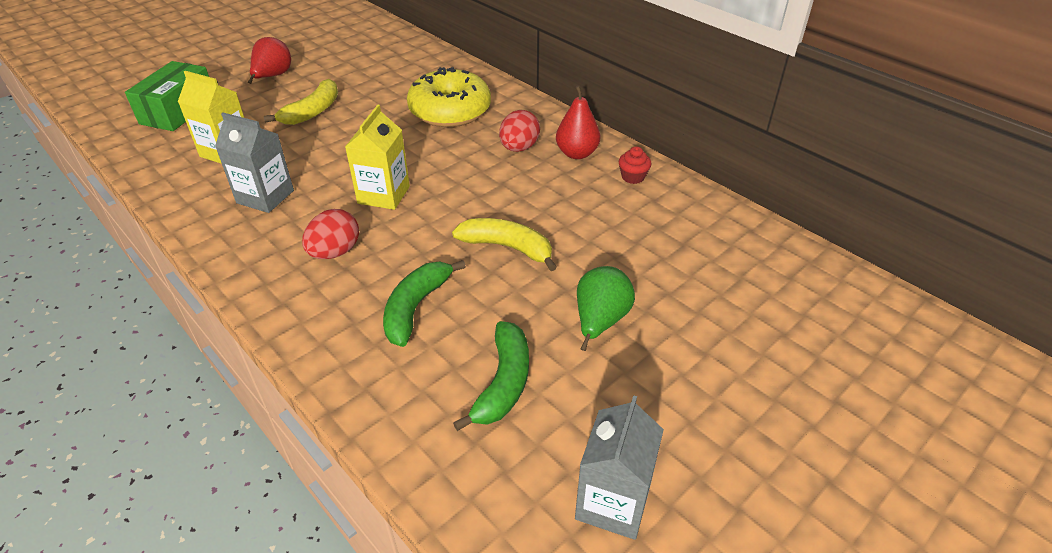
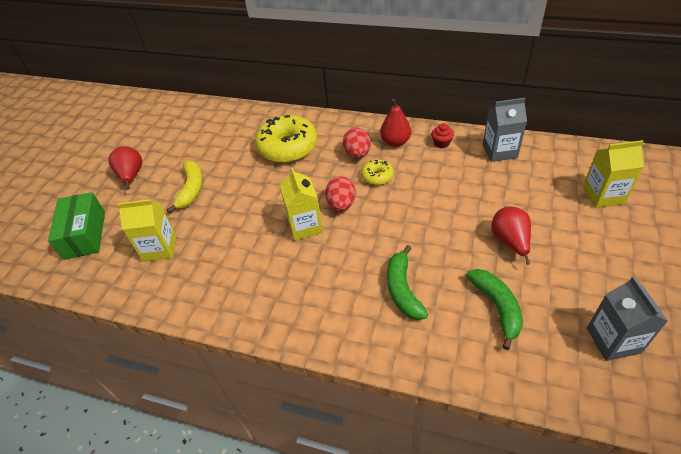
camera: 25 degrees left, 5 degrees up
(265, 197) = (225, 267): grey carton -> grey carton (500, 151)
(335, 252) = (315, 281): red egg -> red egg (341, 204)
(507, 247) = (416, 223): yellow banana -> none
(516, 180) = (377, 176): none -> yellow donut
(600, 321) = (510, 242): green pear -> red pear
(791, 328) = (603, 195): none -> yellow carton

